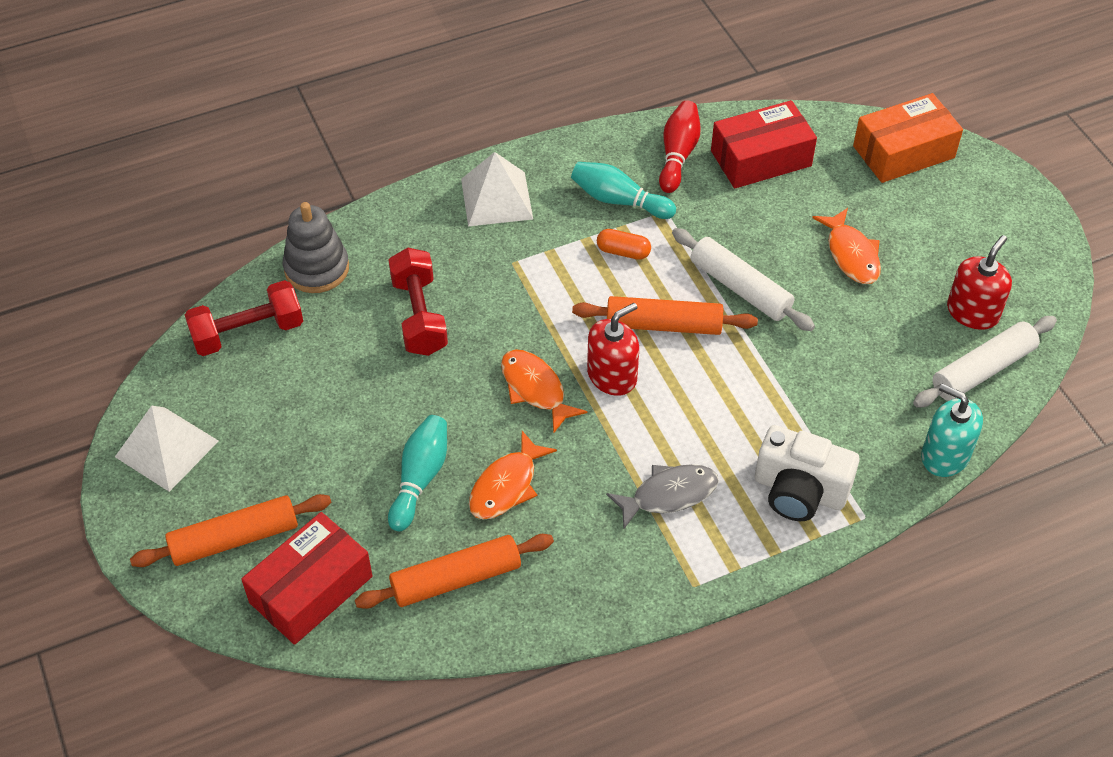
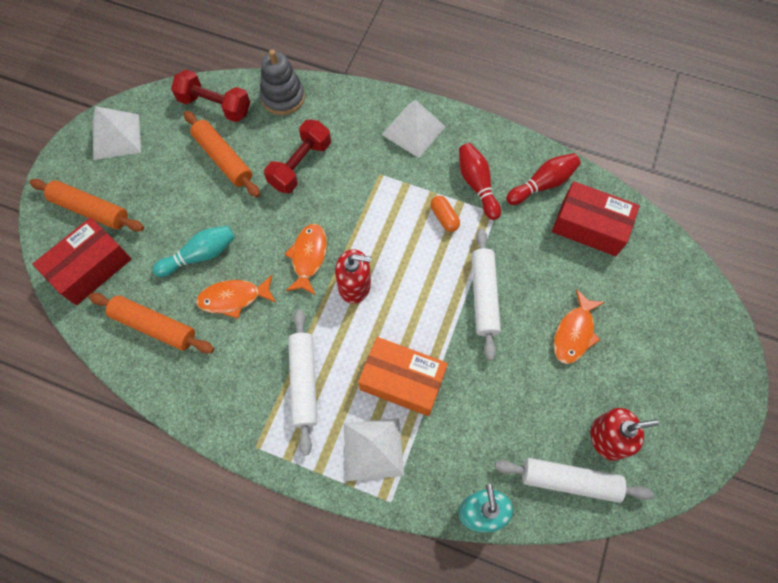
camera: 45 degrees right, 15 degrees up
(311, 589) = (91, 268): red box -> red box turned 45 degrees counterclockwise
(619, 200) = (477, 185): turquoise bowling pin -> red bowling pin
(663, 325) = (416, 280): orange rolling pin -> orange rolling pin (223, 159)
(669, 495) = (304, 382): grey fish -> white rolling pin
(799, 491) = (373, 449): white camera -> white pyramid
(903, 152) = (687, 295): orange box -> orange box (402, 380)

